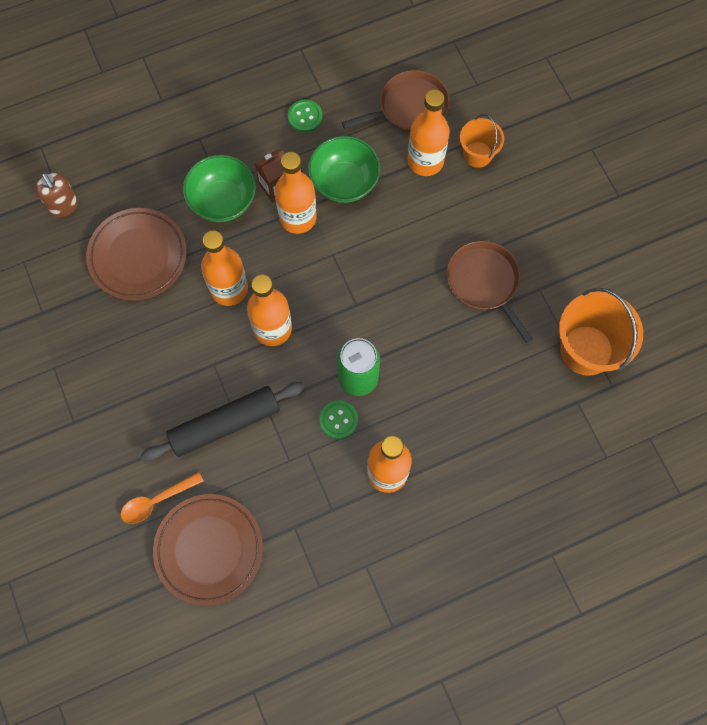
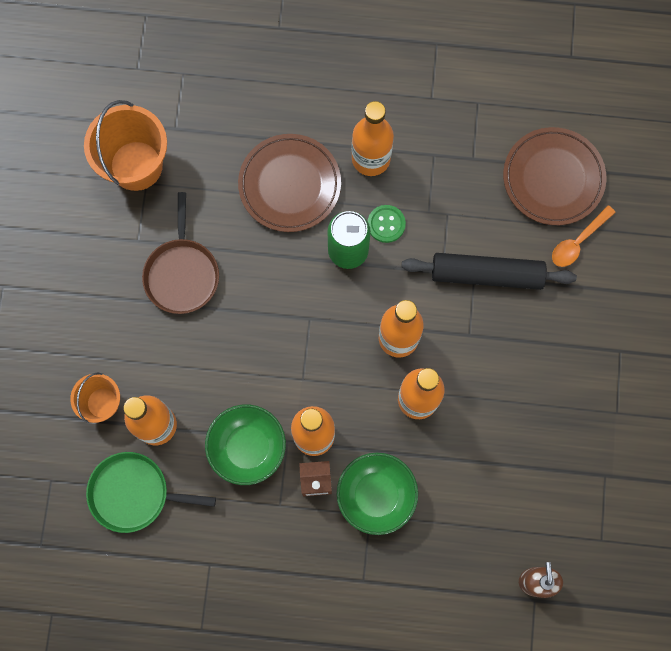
camera: 150 degrees left, 5 degrees up
(138, 256) = (487, 482): brown plate -> brown plate (289, 185)
(156, 501) = (578, 241): orange spoon -> orange spoon turned 135 degrees clockwise
(305, 117) = (244, 543): green button -> none
(409, 107) = (134, 493): brown pan -> green pan

